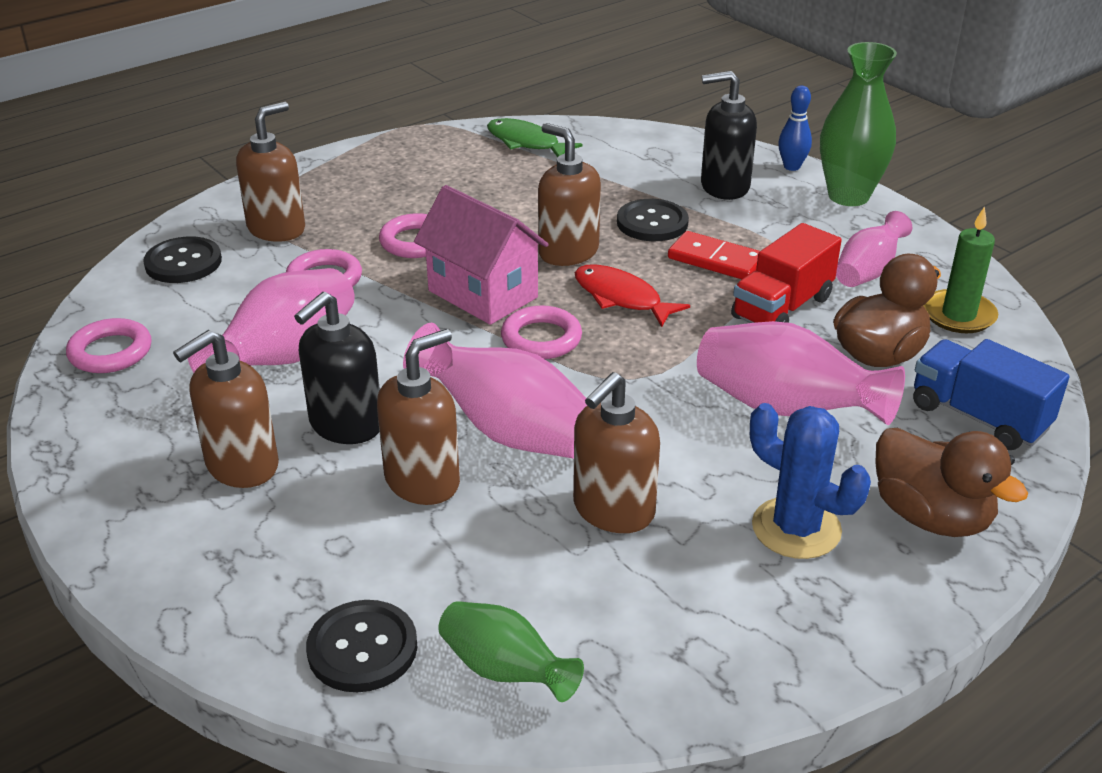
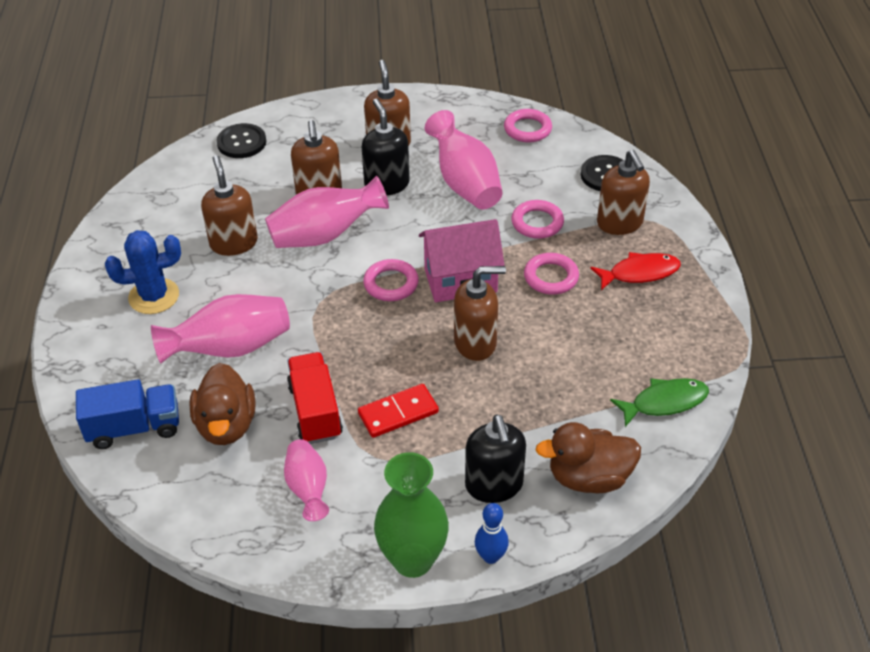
camera: 125 degrees right, 10 degrees up
(505, 671) = (188, 172): green vase -> none
(621, 298) = (399, 340): red fish -> red fish (639, 273)
(652, 223) = (476, 408): black button -> none
(724, 187) = (494, 485): black soap dispenser -> black soap dispenser turned 135 degrees clockwise
(931, 516) = (104, 349): brown duck -> brown duck (589, 477)
(958, 315) = (217, 500): green candle -> none

